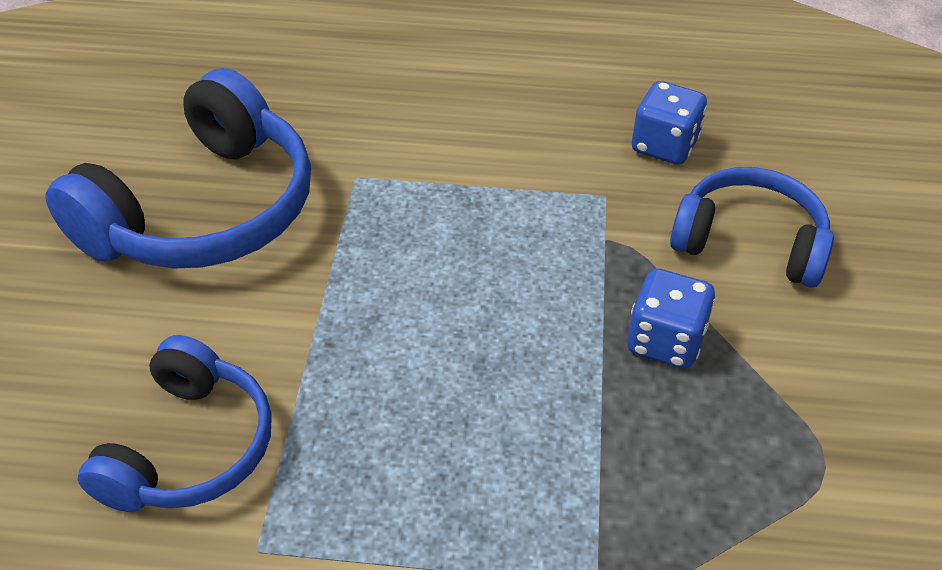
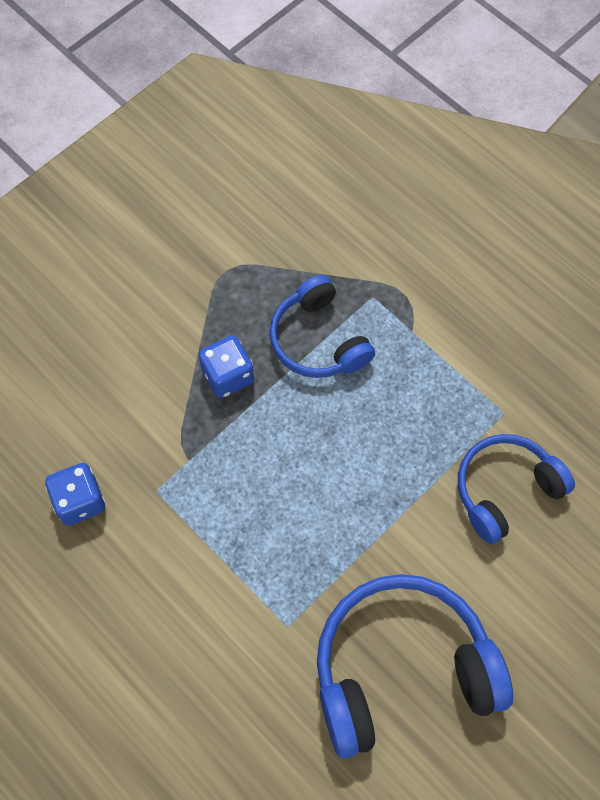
camera: 140 degrees left, 20 degrees up
(749, 242) = (117, 398): blue headphones -> blue headphones (318, 340)

